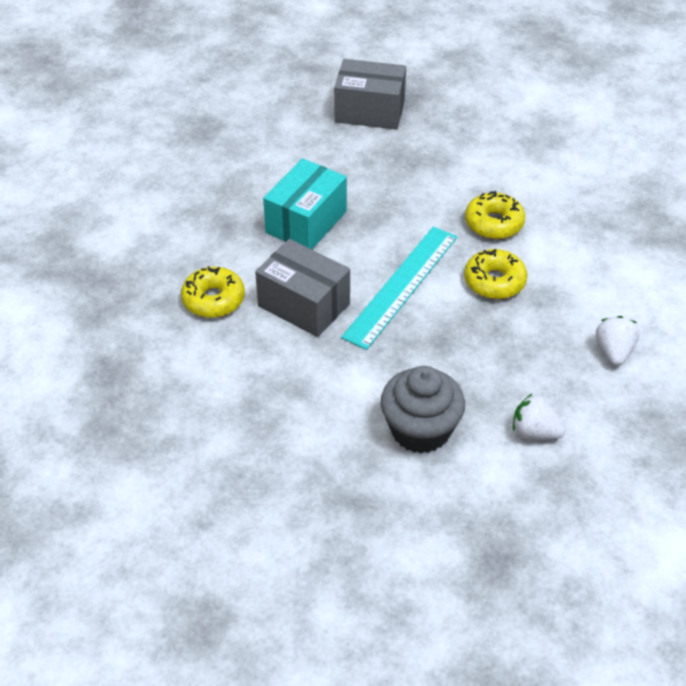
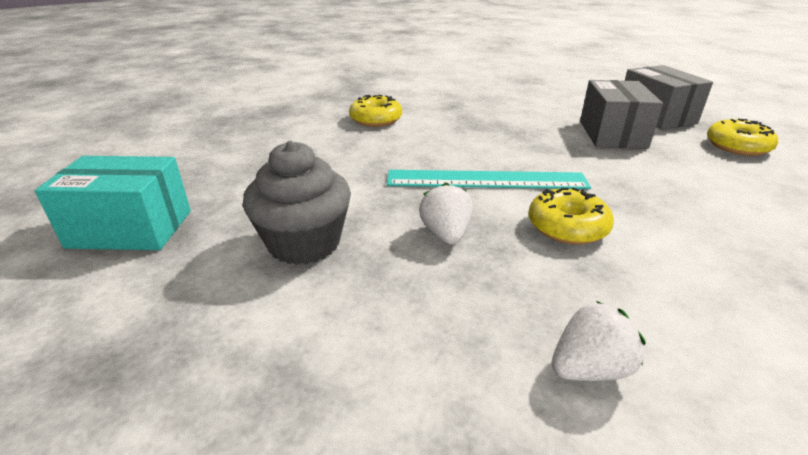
camera: 60 degrees right, 15 degrees down
(304, 305) = (409, 148): grey box -> grey box (612, 134)
(306, 222) = (498, 126): turquoise box -> turquoise box (130, 229)
(494, 223) = (645, 203): yellow donut -> yellow donut (737, 146)
(534, 432) = (361, 332): white strawberry -> white strawberry (445, 234)

